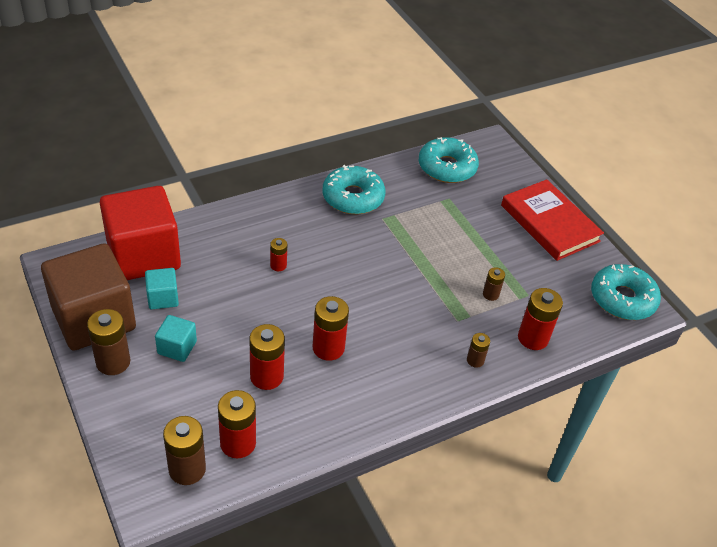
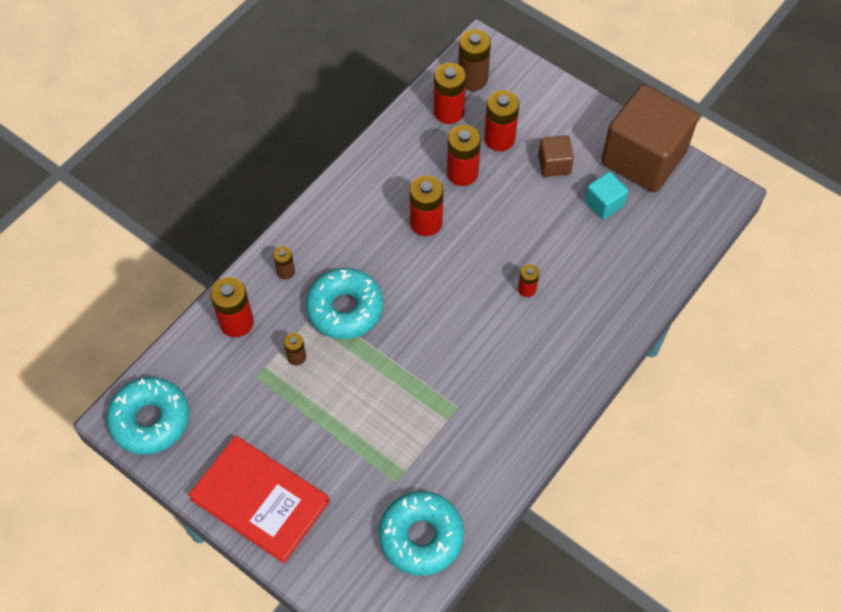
camera: 160 degrees right, 15 degrees up
(113, 362) = (594, 130): brown battery -> none
(143, 255) = (659, 239): red cube -> none
(177, 347) = (554, 164): turquoise cube -> brown cube
(208, 393) = (499, 139): none -> red battery
(353, 197) = (506, 422): turquoise donut -> turquoise donut (345, 309)

